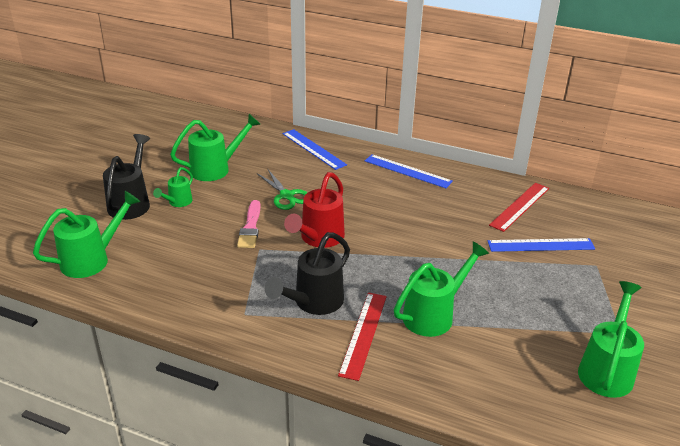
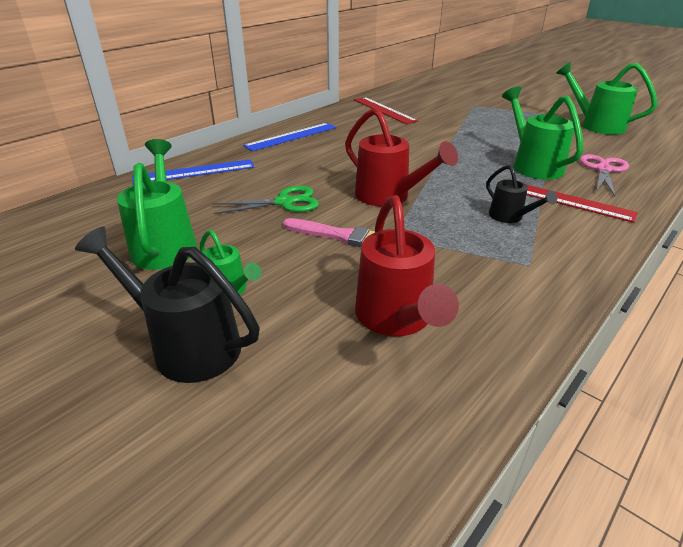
camera: 70 degrees left, 0 degrees up
(91, 259) = (350, 419): green watering can -> none
(167, 263) = (396, 319): none -> red watering can
(314, 302) = (510, 217): black watering can -> black watering can, size x0.57
(454, 365) = (603, 169): none -> pink scissors
(540, 245) = (442, 114): blue ruler -> none

